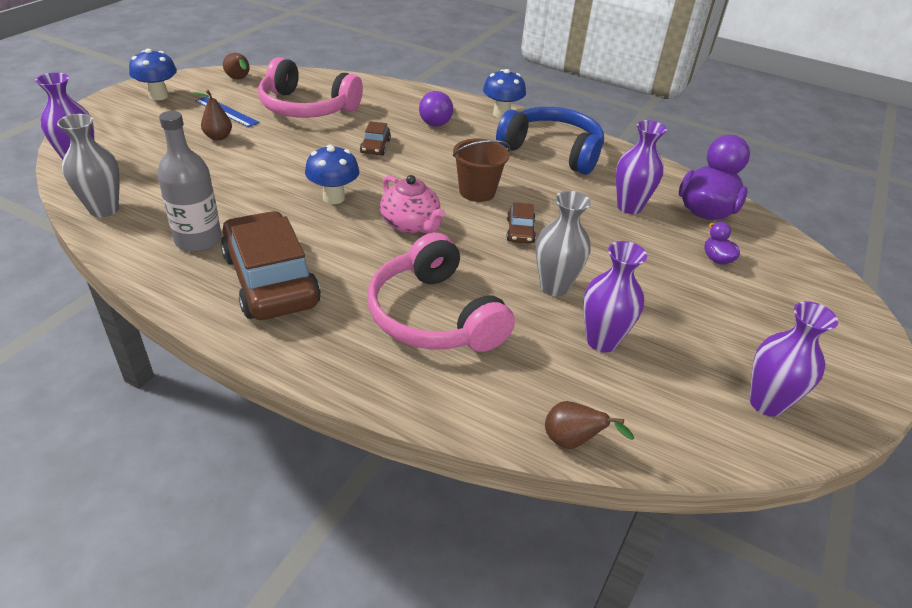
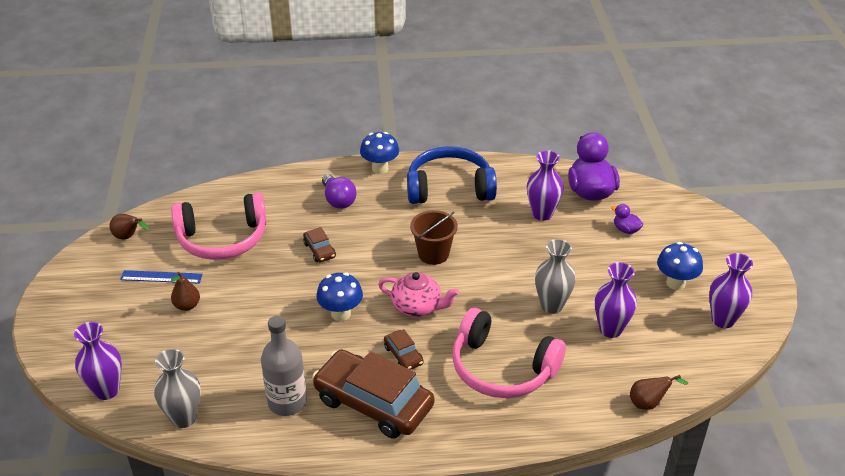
camera: 30 degrees left, 0 degrees up
(158, 96) = (80, 291): blue mushroom -> blue mushroom (675, 283)
(520, 231) = (492, 273): brown car -> brown car (403, 355)

